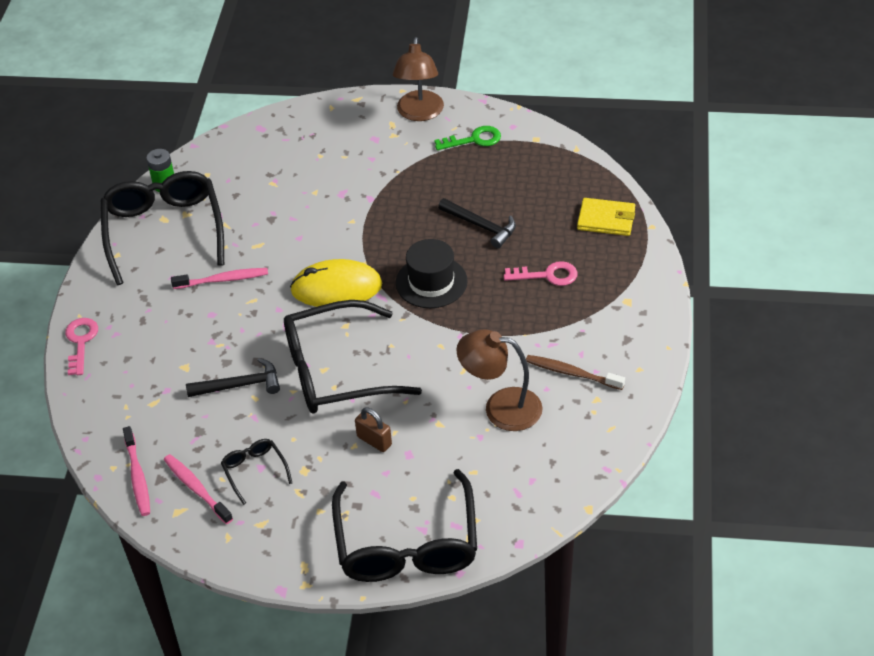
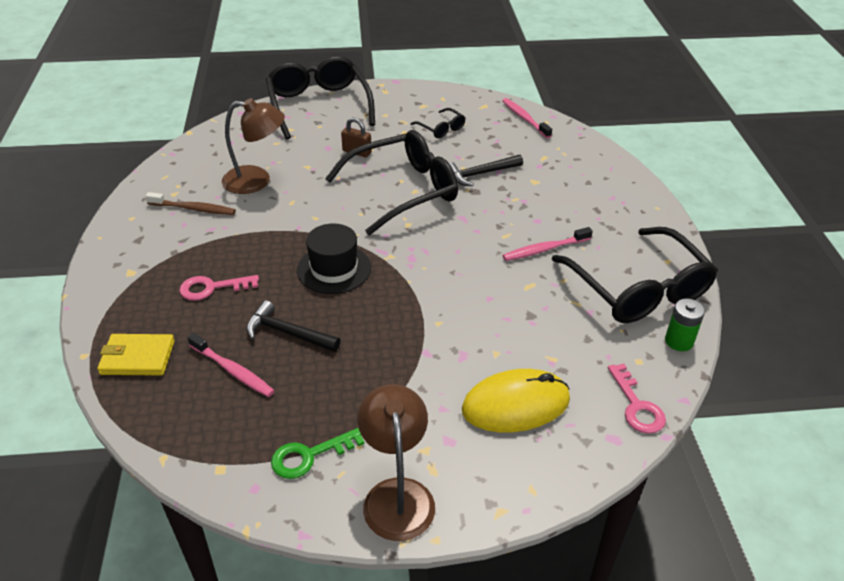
camera: 165 degrees right, 5 degrees down
(81, 342) = (637, 189): pink key -> pink key (637, 406)
(196, 488) = (478, 117): pink toothbrush -> pink toothbrush (233, 370)
(336, 288) = (428, 254): yellow mouse -> yellow mouse (515, 405)

